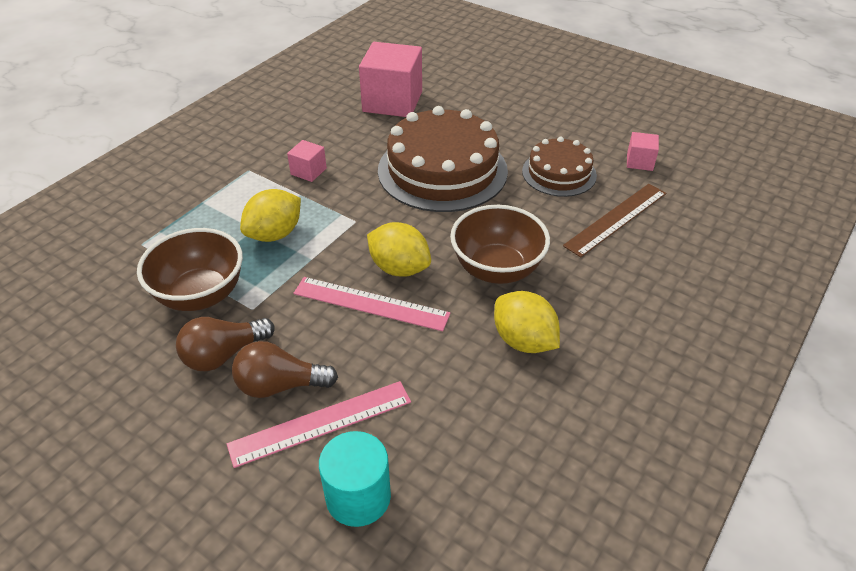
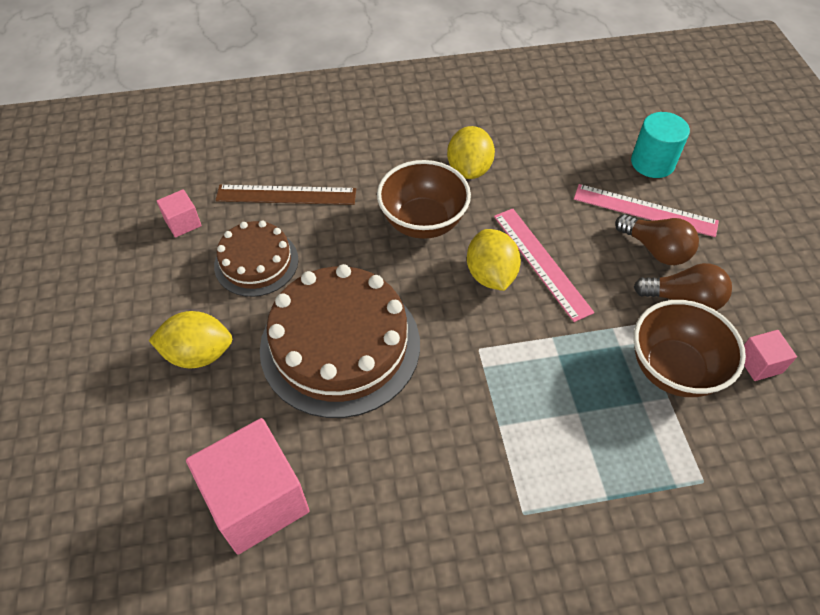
camera: 135 degrees left, 10 degrees up
(275, 234) = (563, 389): yellow lemon -> yellow lemon (198, 354)
(308, 171) = (463, 453): pink cube -> pink cube (759, 363)

